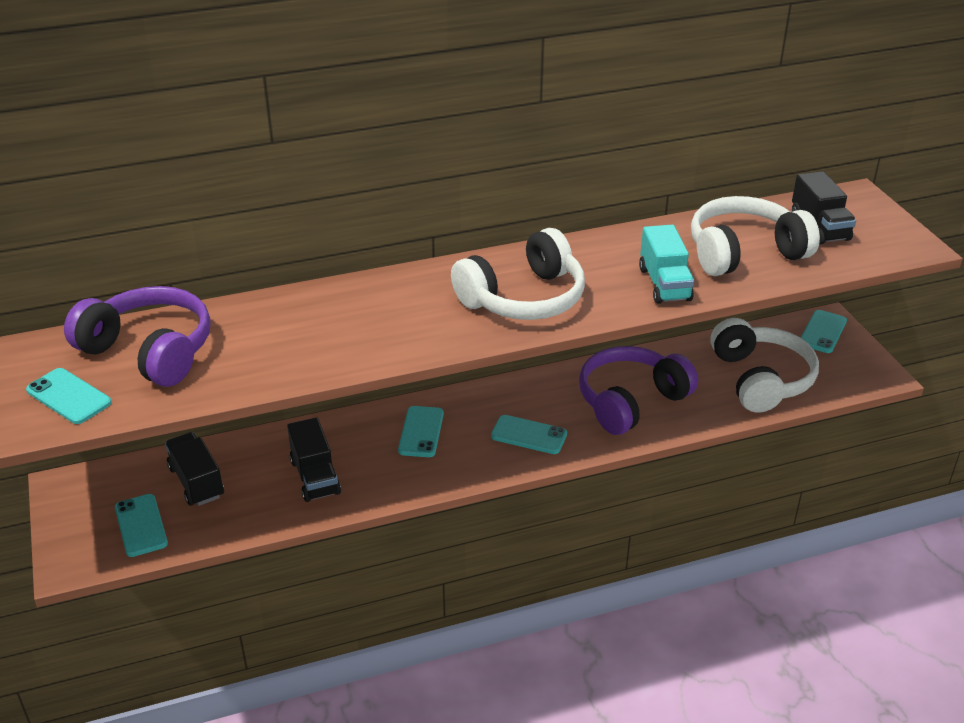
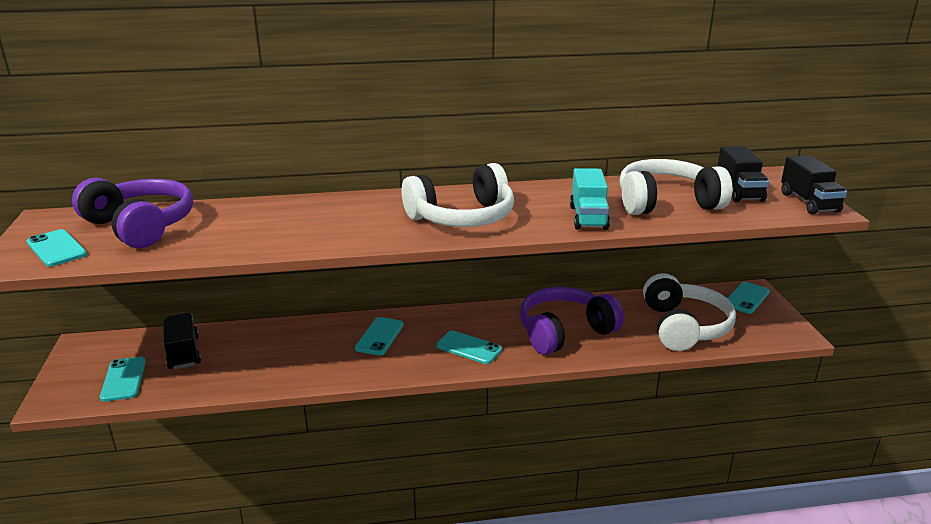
camera: 10 degrees right, 10 degrees down
(315, 477) = (279, 359): black truck -> black truck (809, 202)

